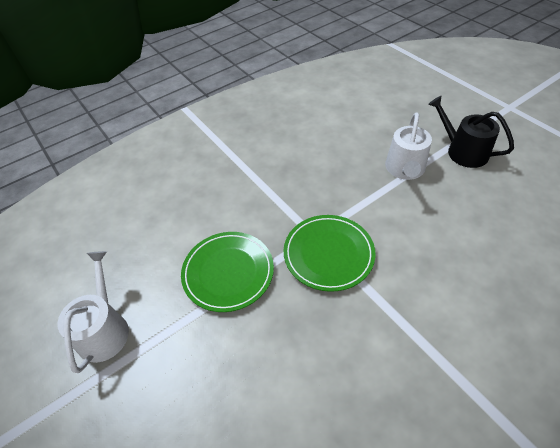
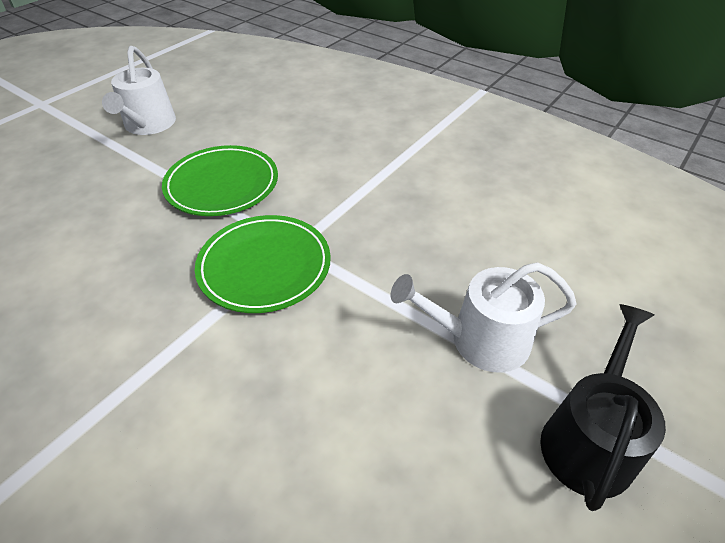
camera: 70 degrees right, 5 degrees down
(104, 329) = (148, 125): white watering can -> white watering can turned 105 degrees clockwise

